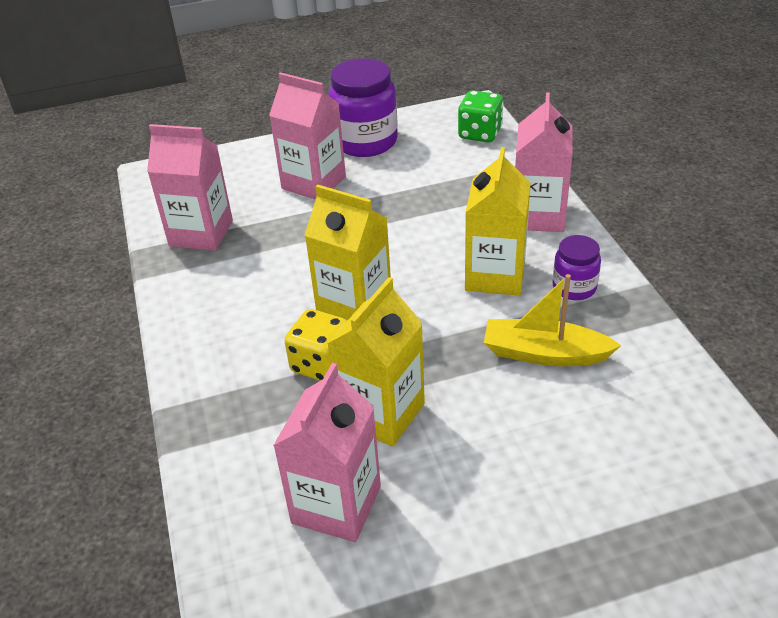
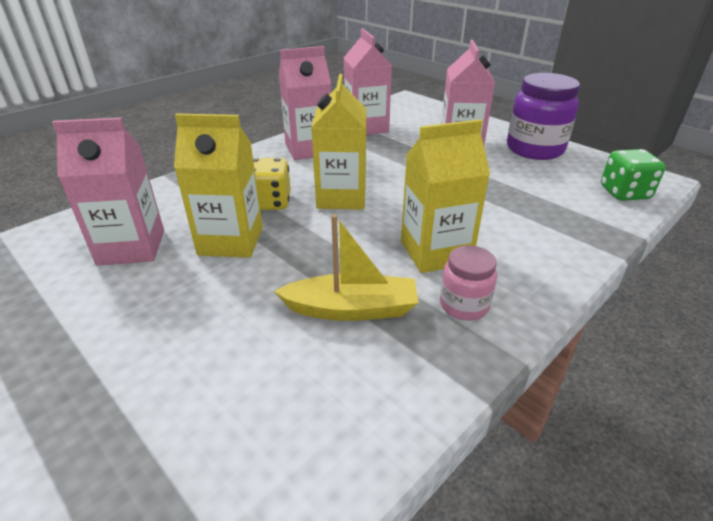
camera: 60 degrees right, 5 degrees down
(538, 216) = (548, 255): pink carton -> pink carton (308, 149)
(544, 354) = (352, 309): yellow boat -> yellow boat turned 105 degrees clockwise
(574, 287) = (464, 305): purple jar -> pink jar

